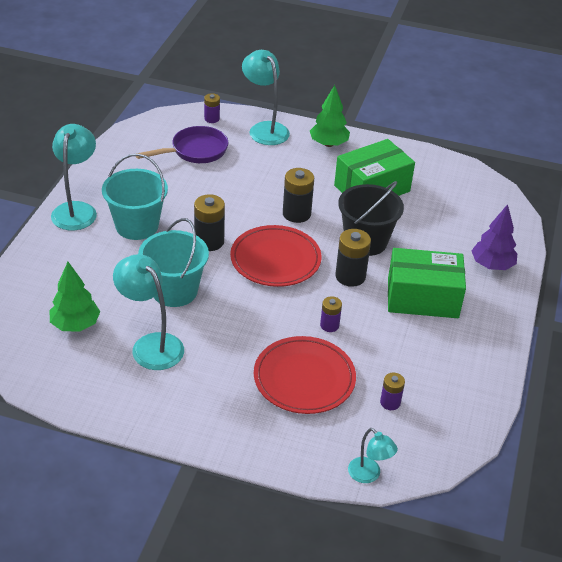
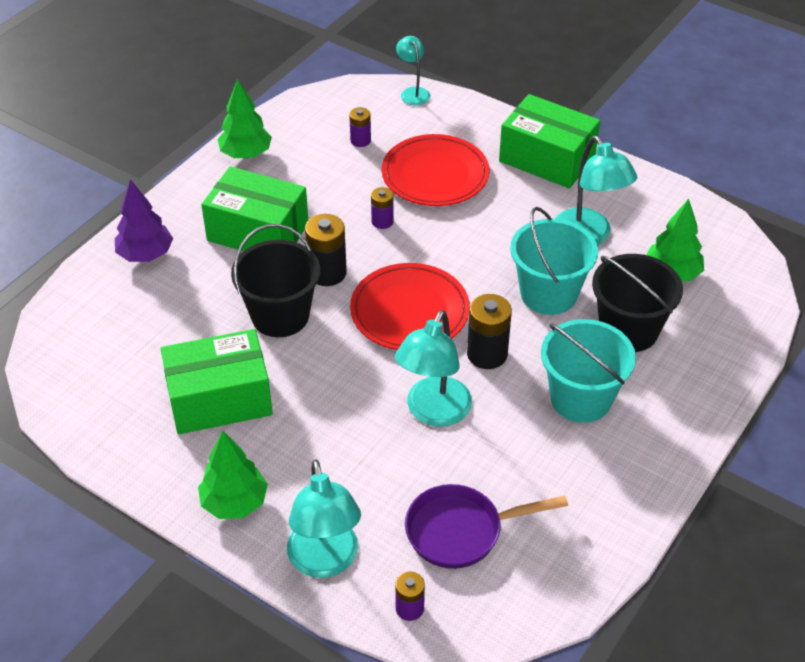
camera: 160 degrees left, 5 degrees up
(76, 210) = (665, 443): turquoise lamp -> turquoise lamp (433, 412)
(108, 275) = (628, 330): none -> black bucket
(205, 419) = (547, 159): none -> green box
(296, 214) = (351, 376): black battery -> none
(482, 366) = (246, 154): none -> green tree

